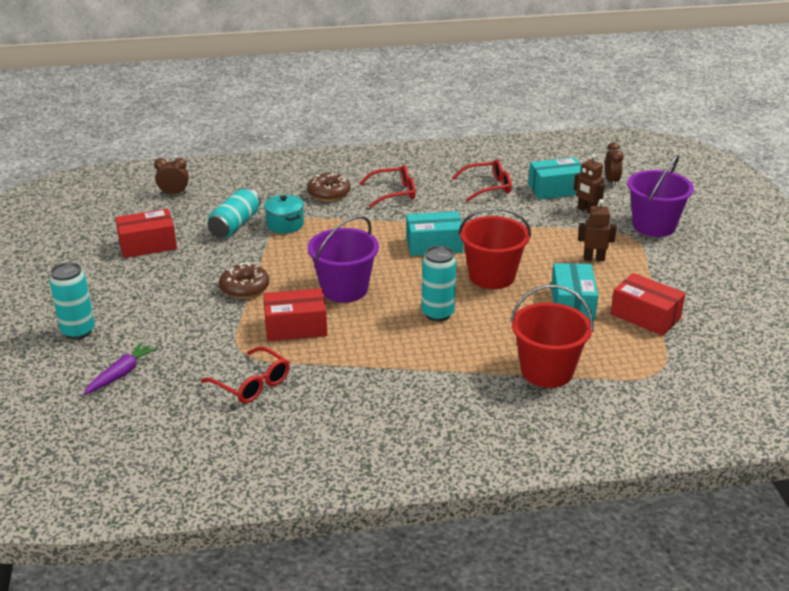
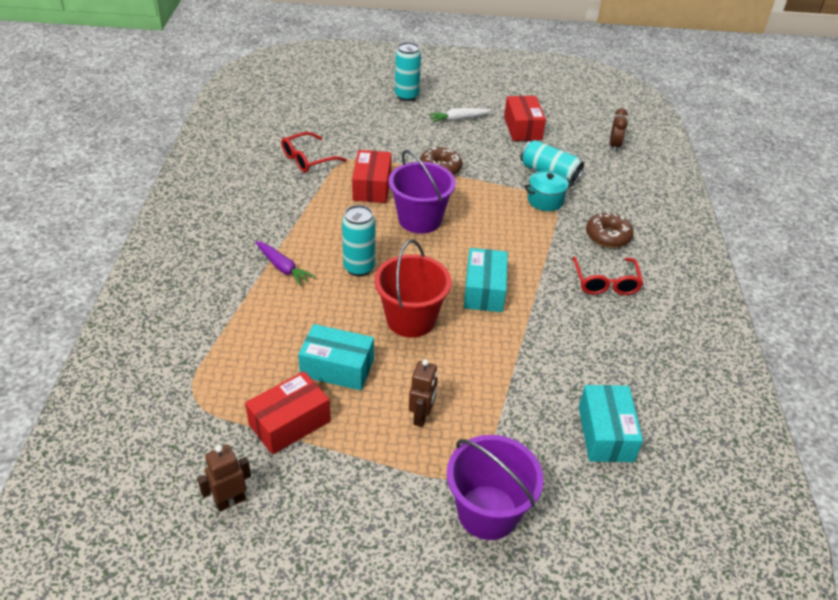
camera: 100 degrees right, 10 degrees up
(121, 374) = (347, 110): purple carrot -> purple carrot (283, 268)
(133, 287) = (458, 119): none -> white carrot
(488, 187) = (616, 365): red glasses -> none
(547, 371) = (239, 317): red bucket -> none
(586, 211) = (541, 448): brown robot -> brown robot (230, 501)
(611, 181) = (627, 508): brown clock -> none

